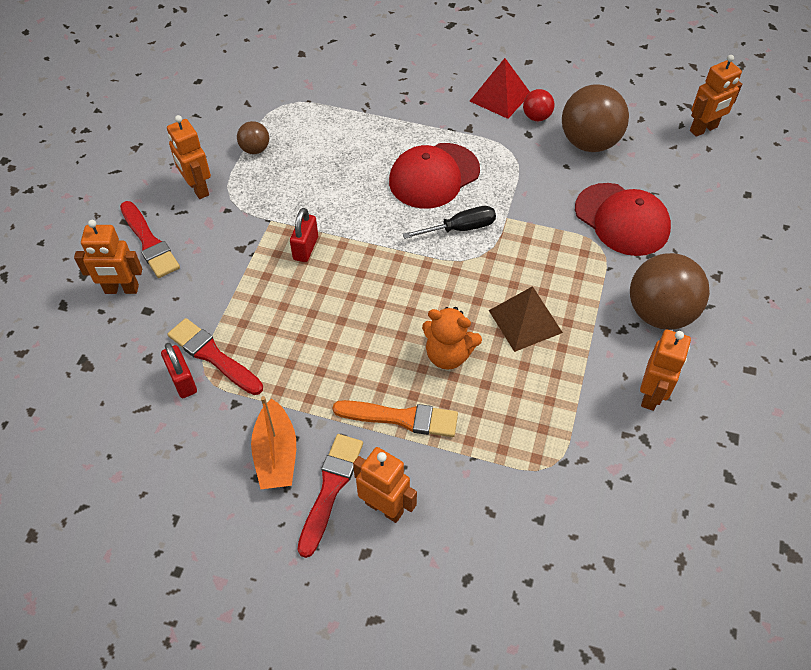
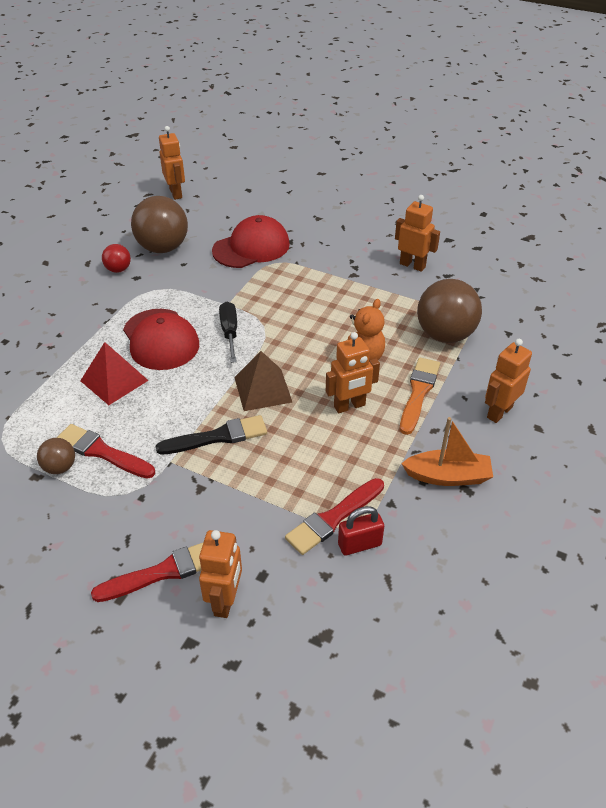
camera: 80 degrees left, 10 degrees down
(197, 188) = (97, 523): orange robot -> orange robot (349, 406)
(305, 248) = (217, 437): red padlock -> black brush
(330, 488) = (482, 443): red brush -> red brush (102, 452)
(500, 97) = (81, 286): red pyramid -> red pyramid (114, 380)
(525, 321) = (337, 312): brown pyramid -> brown pyramid (262, 389)
(659, 313) = (344, 248): brown ball -> brown ball (445, 335)

